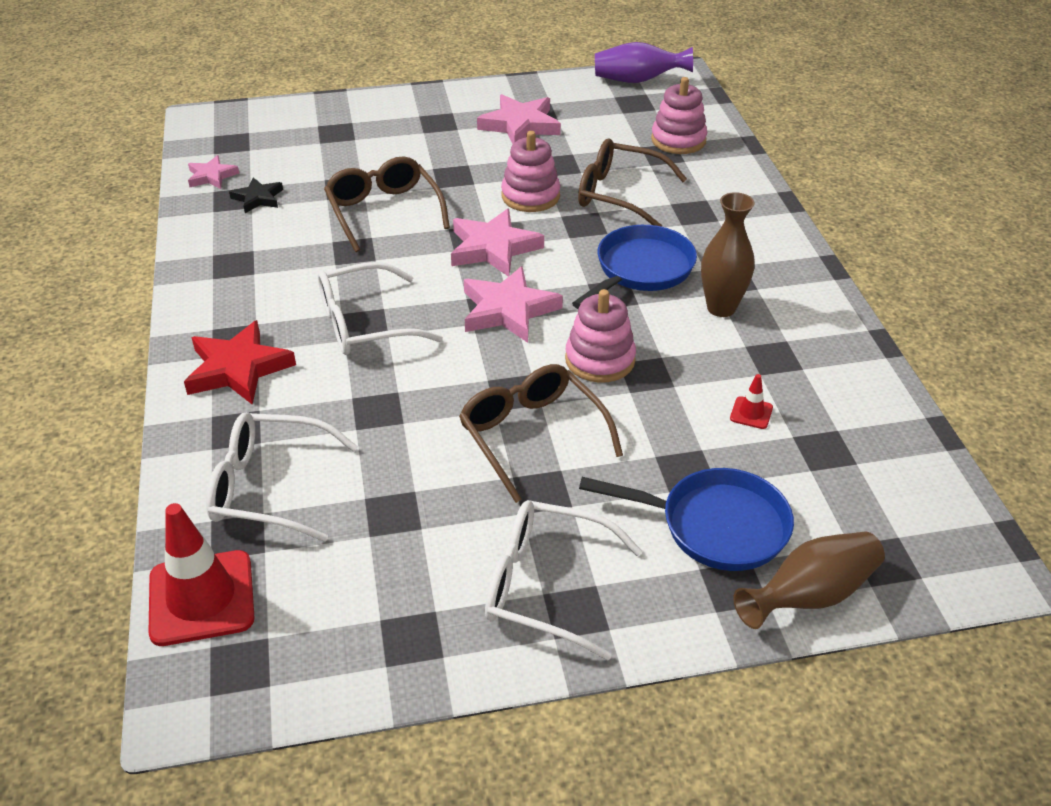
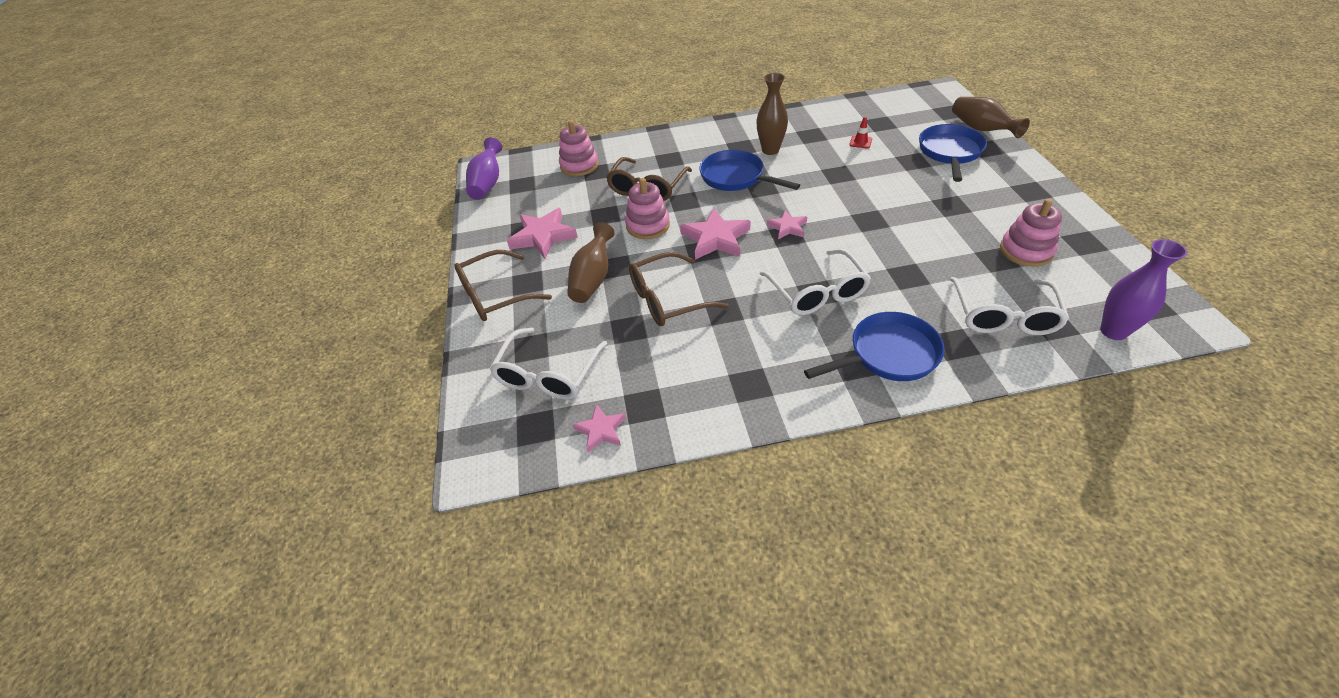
camera: 85 degrees left, 5 degrees up
(201, 598) = (1113, 331): red traffic cone -> purple vase
(238, 368) = (888, 354): red star -> blue pan
(258, 198) = (644, 385): black star -> none
(434, 162) = (593, 278): none -> brown vase
(508, 310) = (787, 227): pink star -> pink star, size x0.58
(532, 435) = (907, 211): brown glasses -> brown glasses (495, 295)
(545, 586) = (1020, 201): white glasses -> white glasses (548, 374)
(600, 360) = (830, 190): pink stacking toy -> pink stacking toy (1026, 251)

